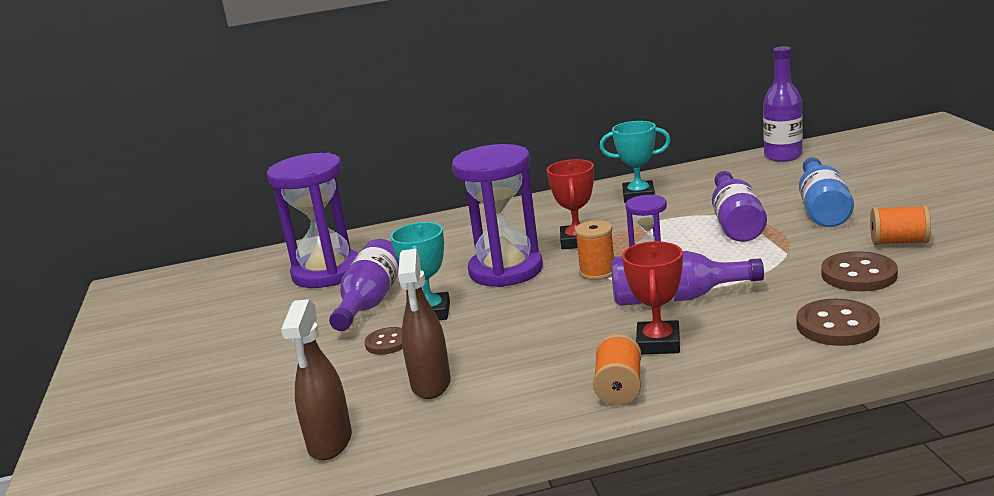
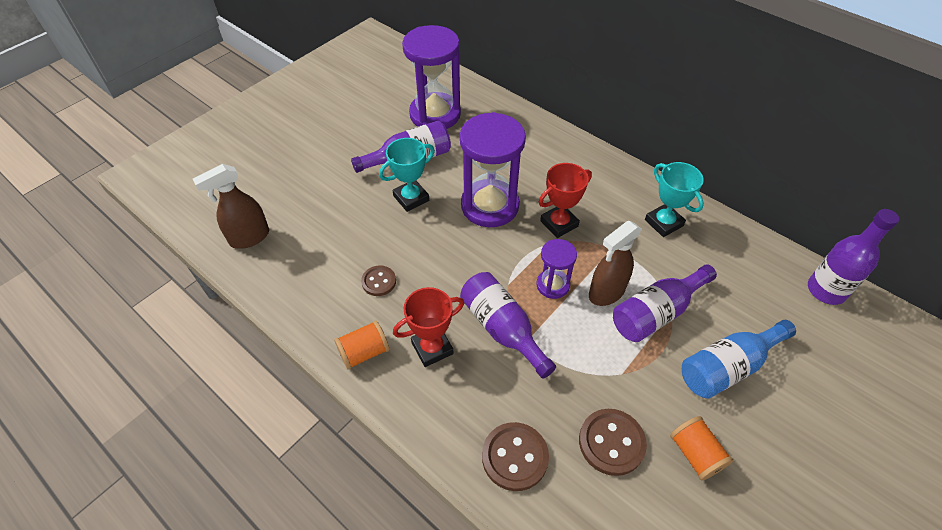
camera: 50 degrees right, 30 degrees up
(387, 343) = (364, 199): brown button -> brown button (379, 281)
(431, 384) = (327, 249): brown spray bottle -> brown spray bottle (606, 292)
(597, 272) = (517, 261): orange spool -> none

